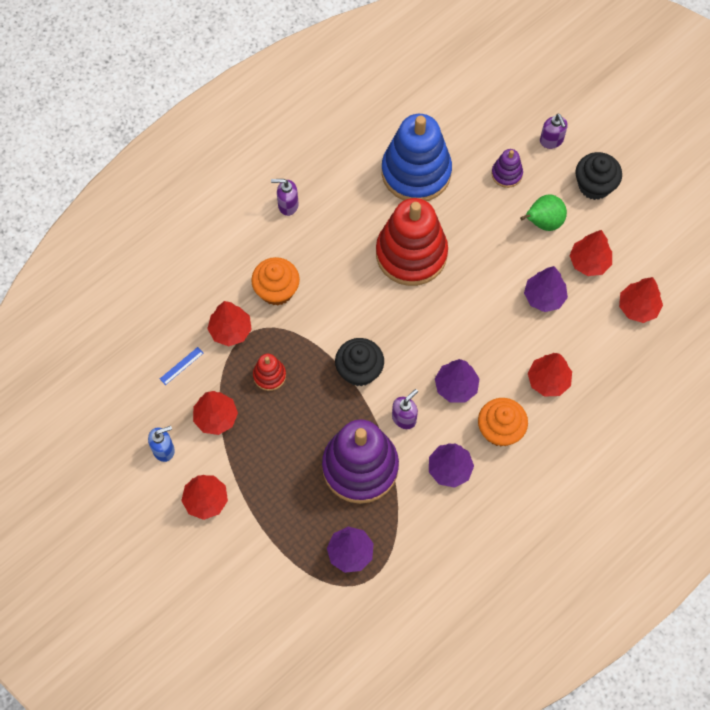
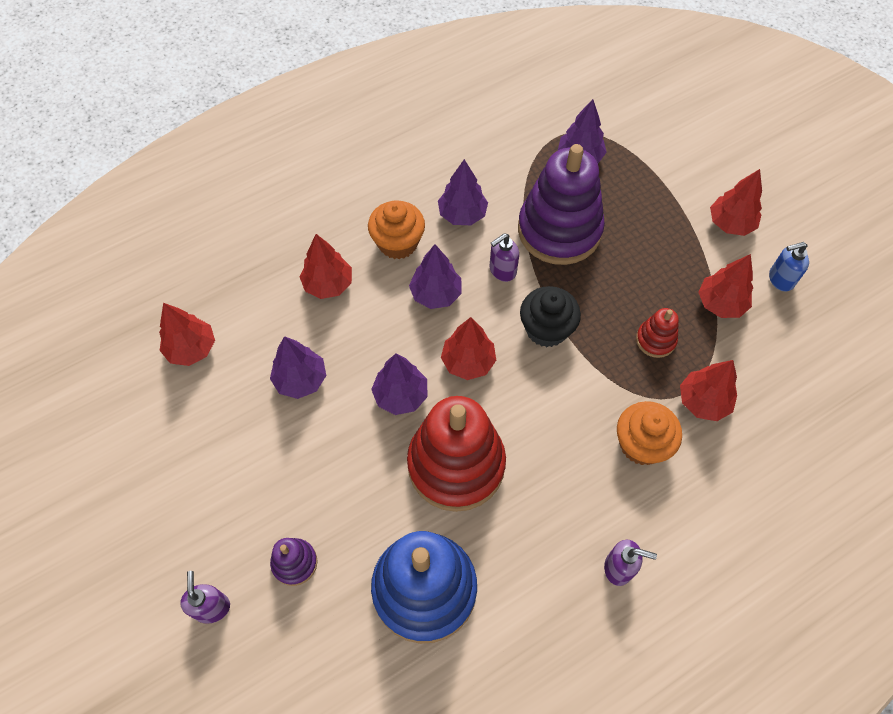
camera: 170 degrees left, 5 degrees down
(181, 366) = (764, 368): blue ruler -> none
(464, 297) = (401, 395): none -> purple tree
(543, 222) = (268, 479): green pear -> none
(589, 262) = (228, 415): red tree -> red tree (468, 362)
(594, 185) = (178, 522): black cupcake -> none

